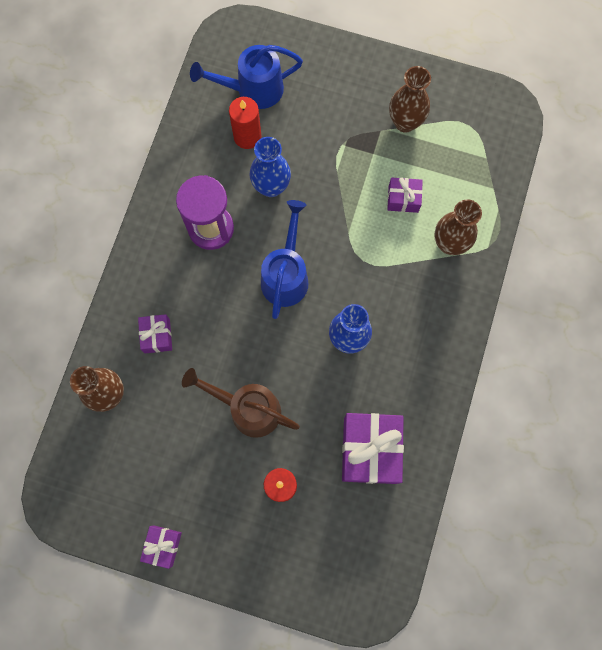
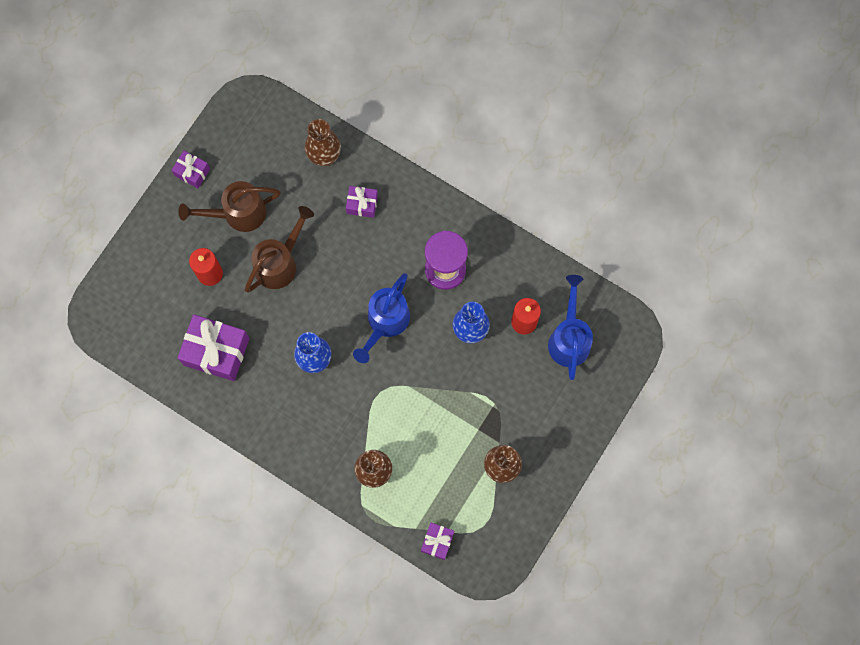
camera: 105 degrees right, 0 degrees up
(201, 475) = (238, 213): none -> brown watering can
(286, 275) = (385, 322): blue watering can -> blue watering can turned 90 degrees clockwise
(403, 199) = (427, 443): purple gift -> purple gift (437, 541)

